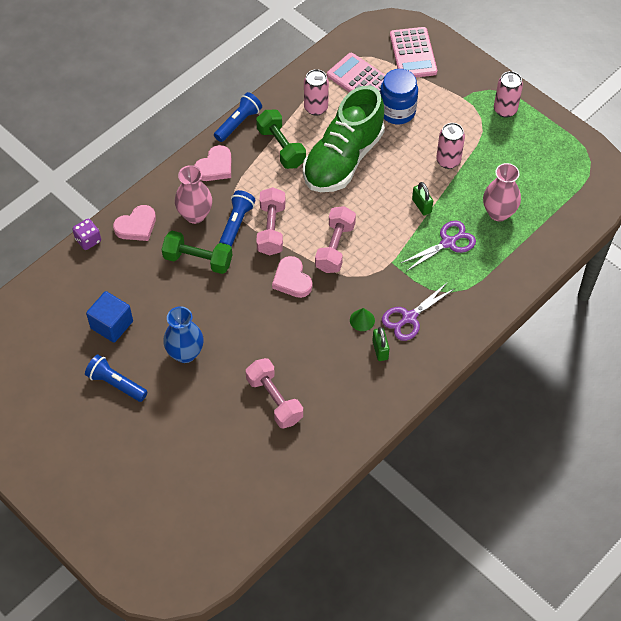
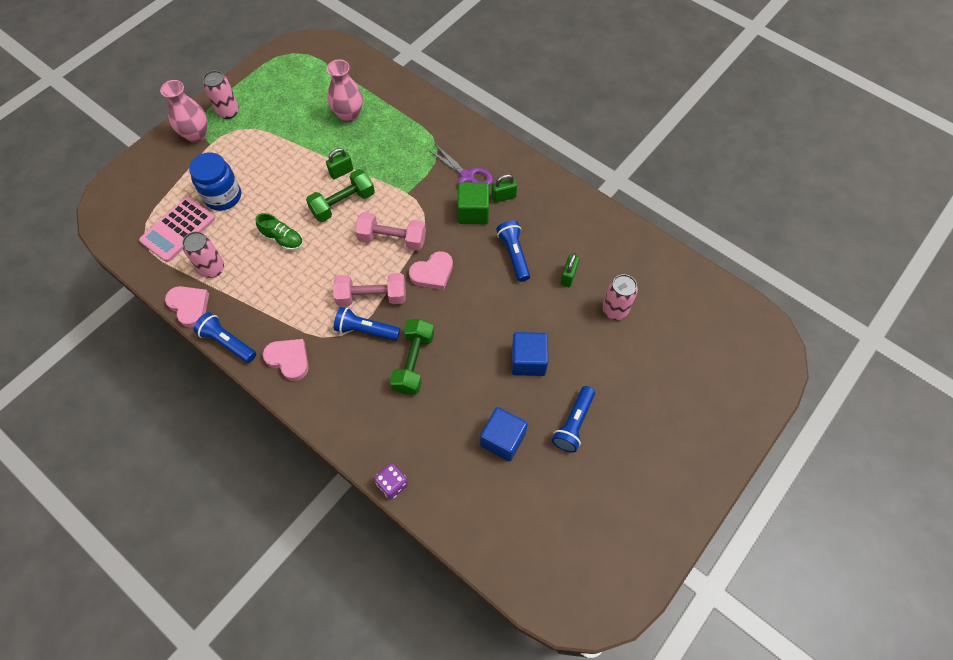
camera: 95 degrees left, 5 degrees up
(136, 226) = (371, 432): pink heart -> pink heart (189, 306)
(185, 353) = (528, 361): blue vase -> blue cube
(195, 215) = (355, 372): pink vase -> pink vase (196, 135)
(274, 400) = (568, 276): pink dumbbell -> green padlock
(281, 147) = (264, 297): green dumbbell -> green dumbbell (343, 204)
(306, 353) = (514, 254): none -> blue flashlight
(343, 159) = (283, 239): green shoe -> green shoe, size x0.42
(362, 320) = (473, 212): green cone -> green cube
(413, 53) = (146, 186): pink calculator -> none
(448, 161) = (288, 153): pink can -> pink can (614, 310)
(448, 243) = (383, 150): purple scissors -> none

